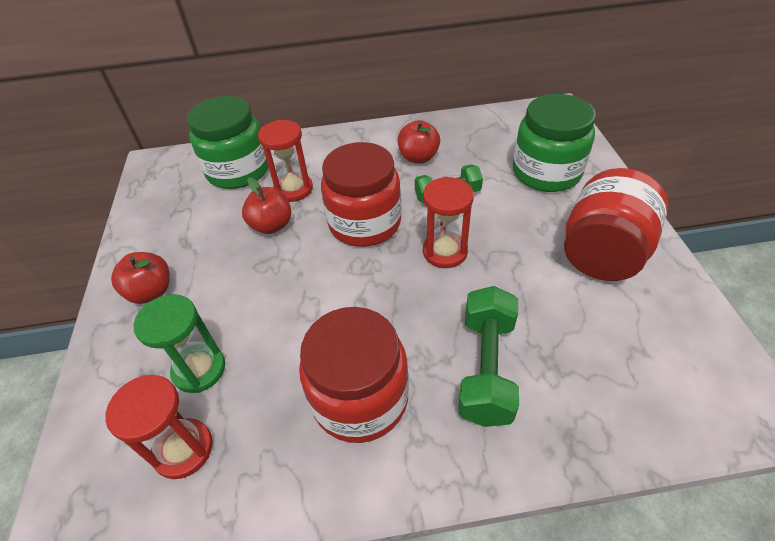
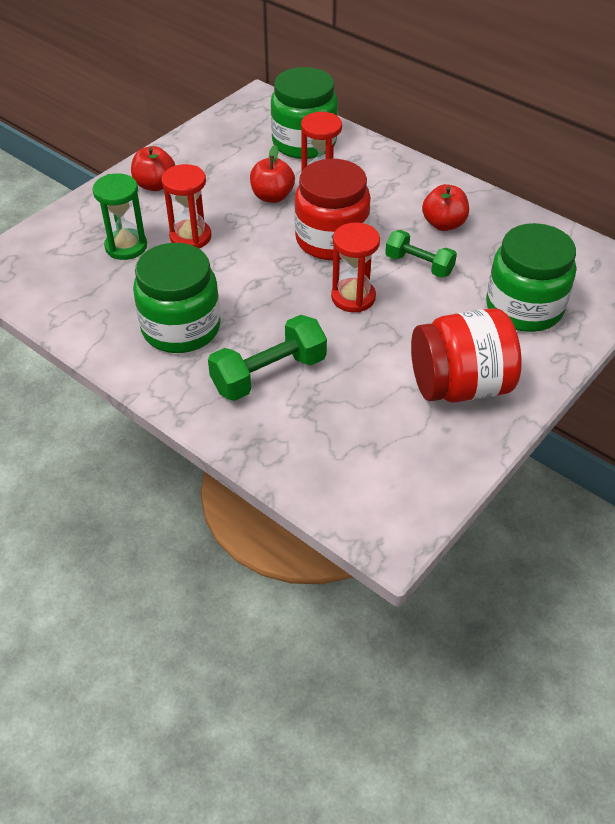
camera: 45 degrees right, 0 degrees up
(183, 449) = (73, 277): red hourglass -> red hourglass (190, 237)
(360, 398) = (181, 328): red jar -> green jar

